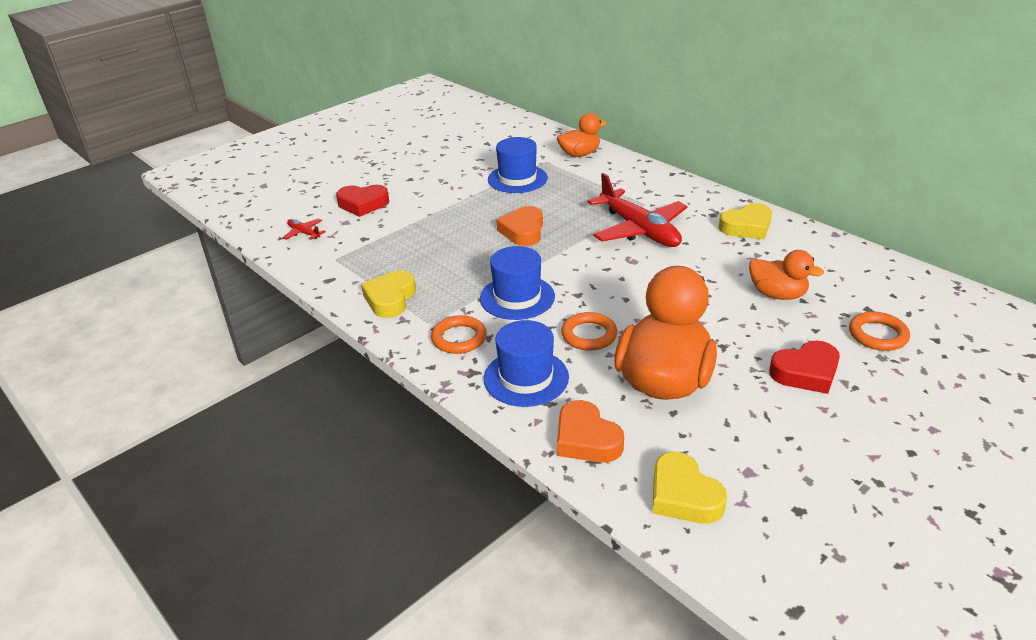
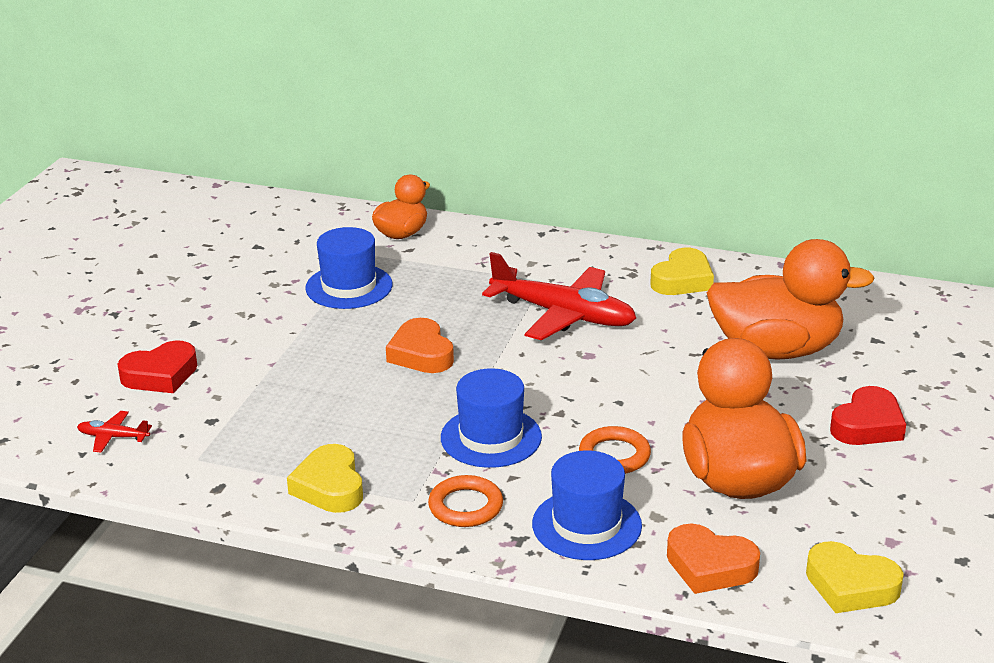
camera: 30 degrees left, 5 degrees down
(777, 294) = (776, 350): orange duck -> orange duck, size x1.83
(877, 335) = (904, 365): orange ring -> none

